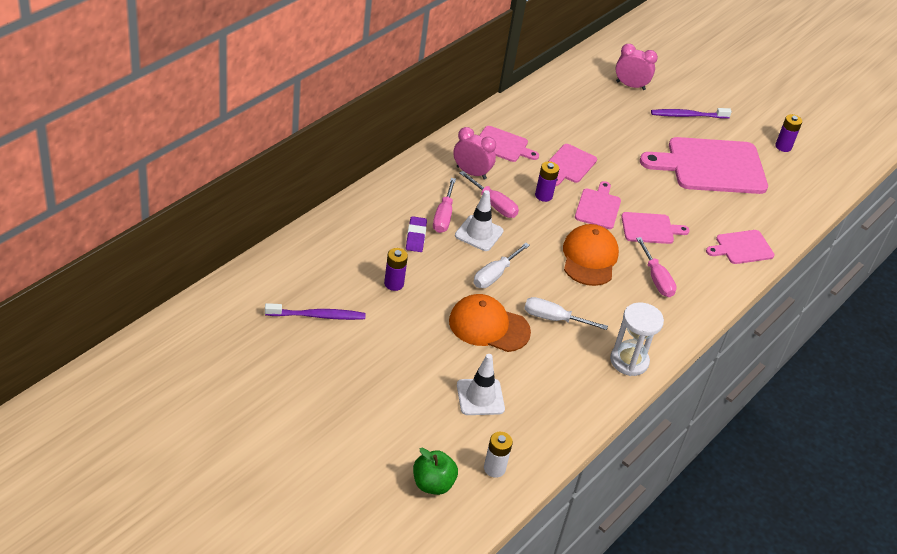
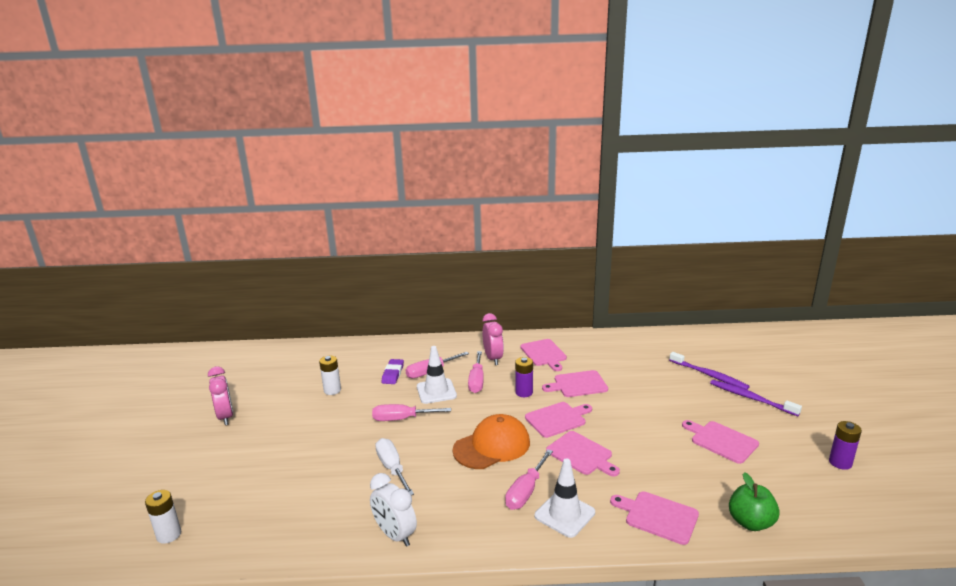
camera: 55 degrees right, 20 degrees down
(317, 316) = (262, 383): purple toothbrush -> purple toothbrush (709, 375)
(394, 284) = (332, 390): purple battery -> white battery
(416, 236) = (393, 374): purple eraser -> purple eraser turned 45 degrees counterclockwise
(433, 484) = (123, 514): green apple -> green apple (750, 522)
(480, 397) = (252, 483): white traffic cone -> white traffic cone (564, 514)
(488, 326) = (340, 445): orange cap -> none
(495, 275) = (402, 419): white screwdriver -> pink screwdriver
(629, 361) = (395, 535): white hourglass -> white clock
(630, 85) = (719, 360): pink clock -> pink clock (225, 417)
(711, 166) = (721, 441): pink cutting board -> pink cutting board, size x0.51

